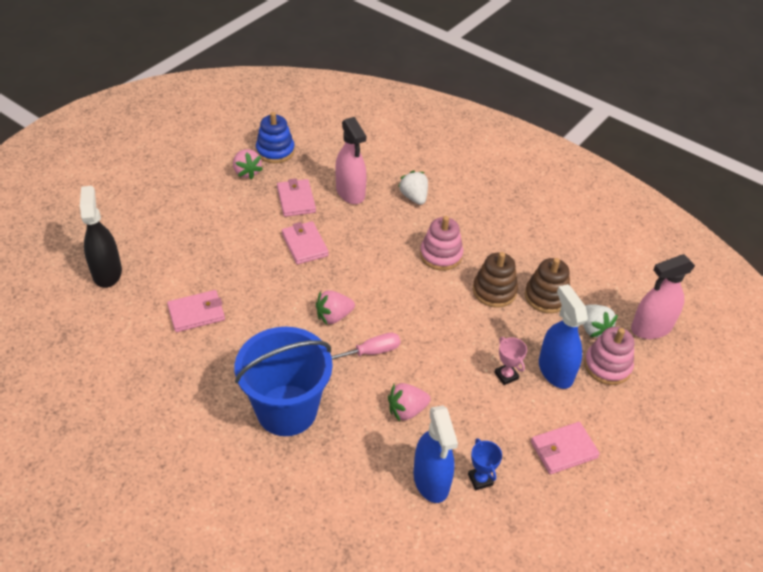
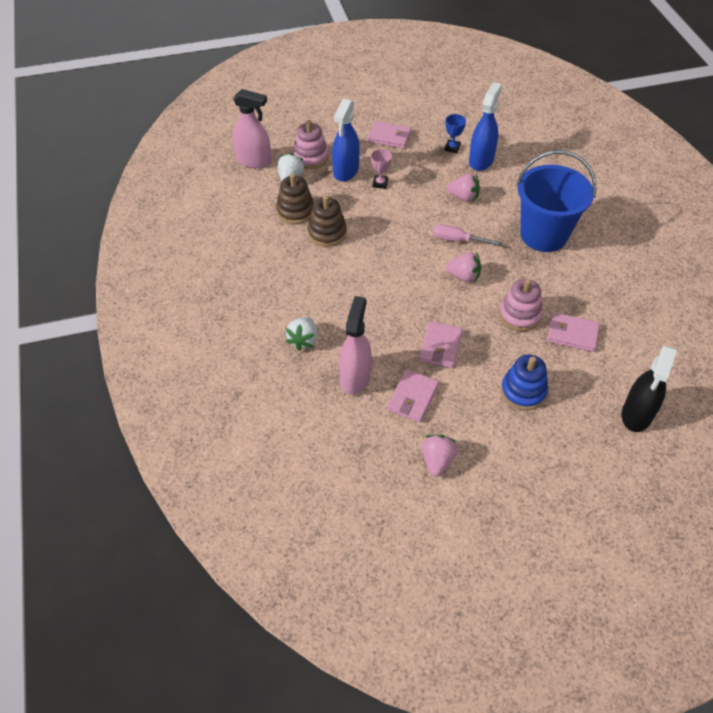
camera: 140 degrees left, 5 degrees up
(275, 151) = (387, 473): blue stacking toy -> blue stacking toy (523, 391)
(441, 255) = (336, 278): pink stacking toy -> pink stacking toy (519, 315)

